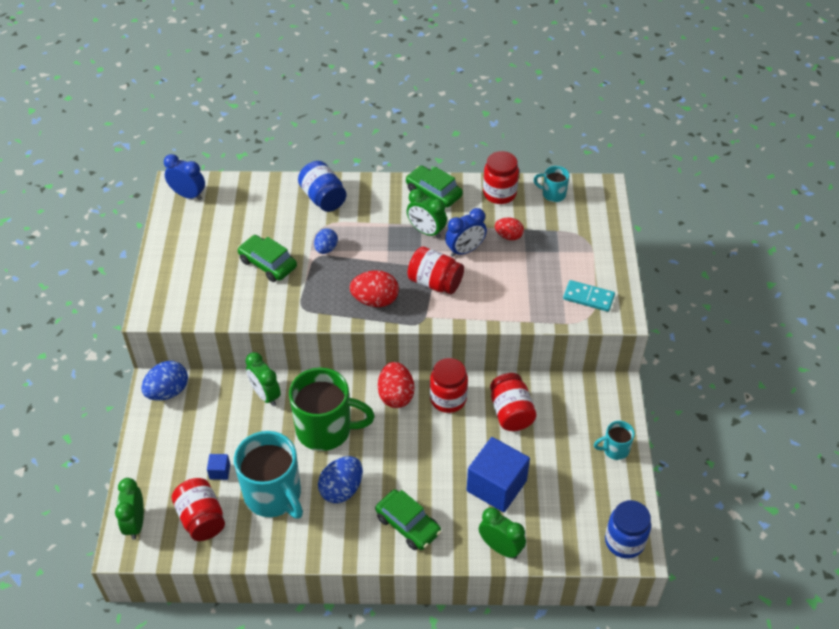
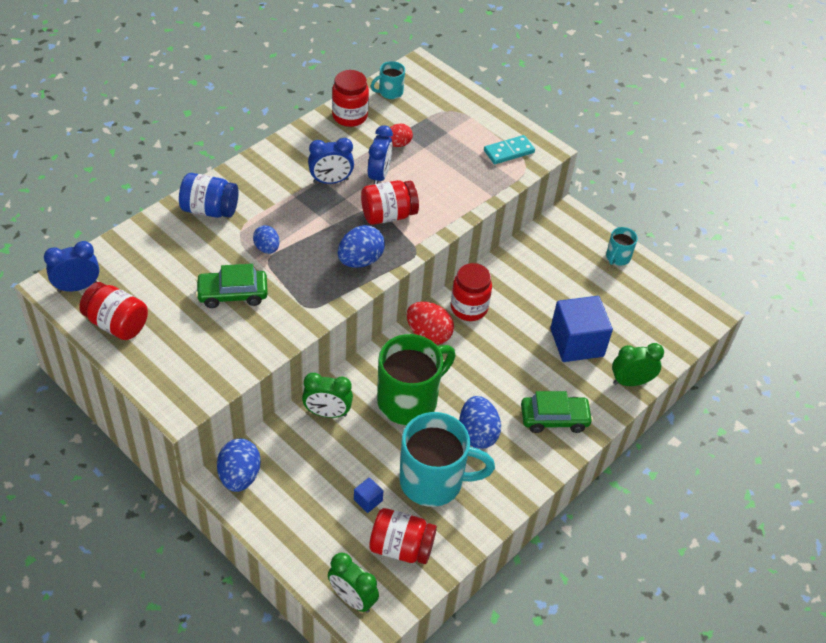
camera: 50 degrees left, 0 degrees up
(375, 300) = (360, 260): red egg -> blue egg
(426, 231) = (331, 181): green clock -> blue clock
(433, 193) = (297, 147): green car -> none
(511, 412) = (523, 284): red jar -> red jar (117, 324)
(624, 541) = (695, 313): blue jar -> none

